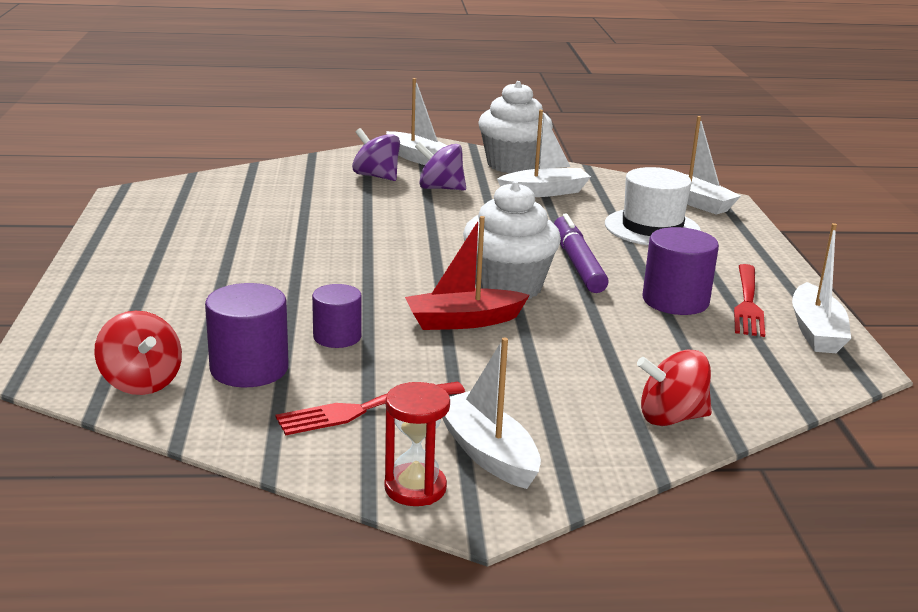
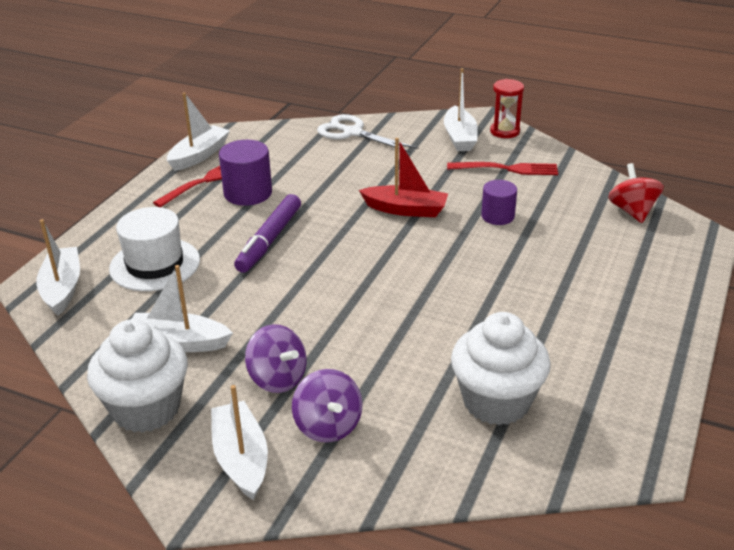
camera: 150 degrees left, 10 degrees up
(249, 369) = (563, 206): purple cylinder -> none
(508, 287) = (346, 230): white cupcake -> white cupcake (496, 401)
(671, 418) = (352, 133): red spinning top -> white scissors

